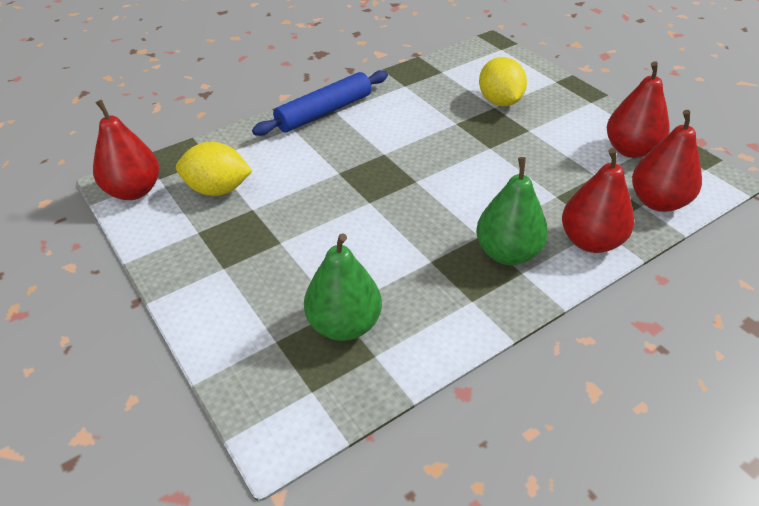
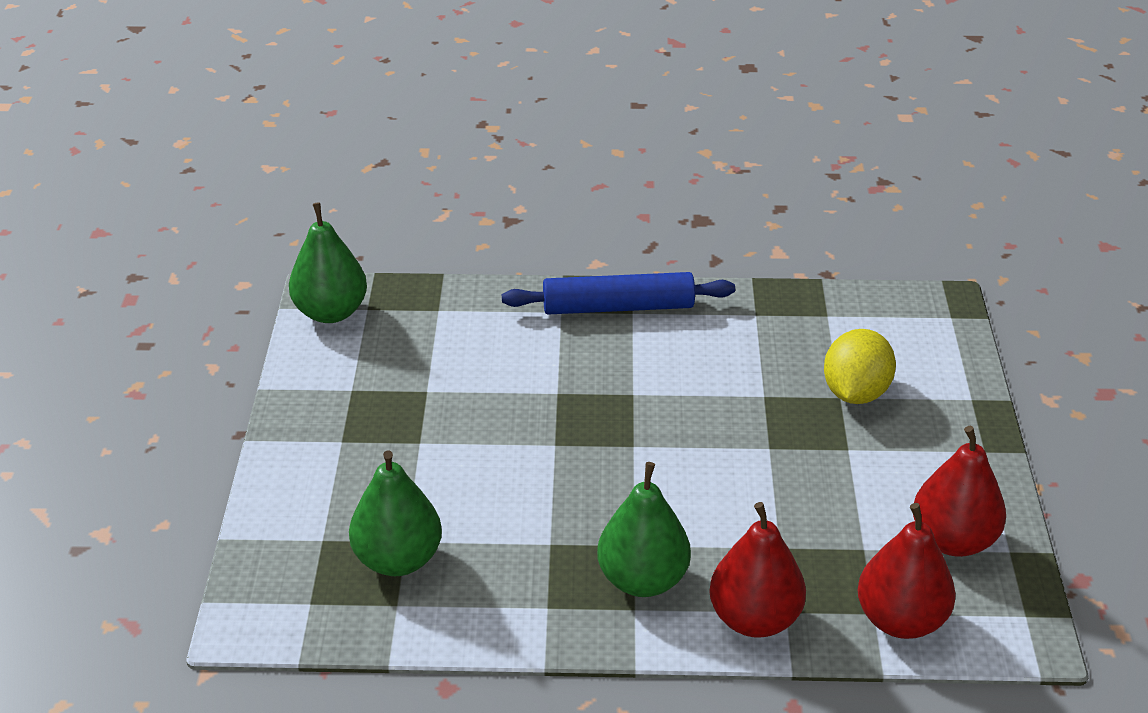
camera: 35 degrees right, 5 degrees down
(134, 191) = (331, 312): red pear -> green pear
(218, 189) = (412, 351): yellow lemon -> none

